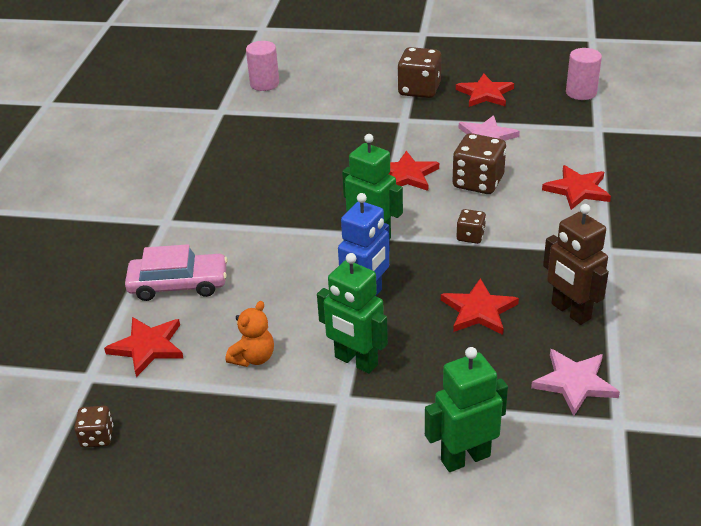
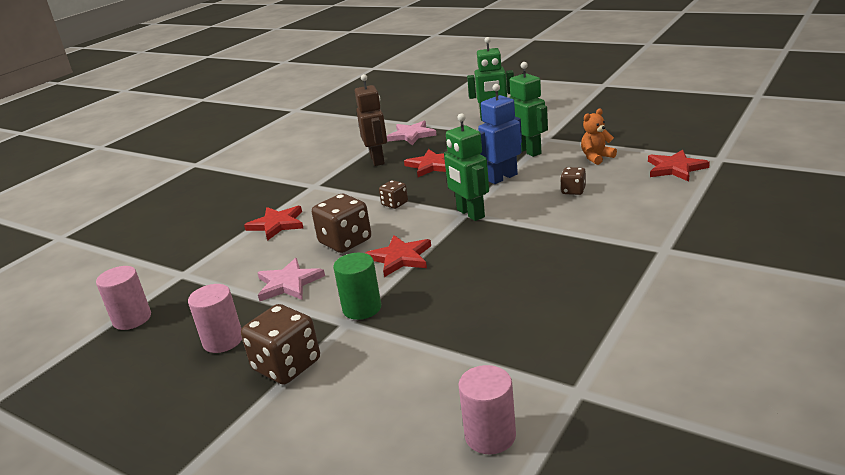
camera: 155 degrees left, 10 degrees down
(97, 437) = (705, 135): brown dice -> brown dice (573, 191)
(178, 284) = (650, 200): pink car -> none
(401, 130) = (362, 308): none -> green cylinder
(485, 94) = (223, 340): red star -> pink cylinder

